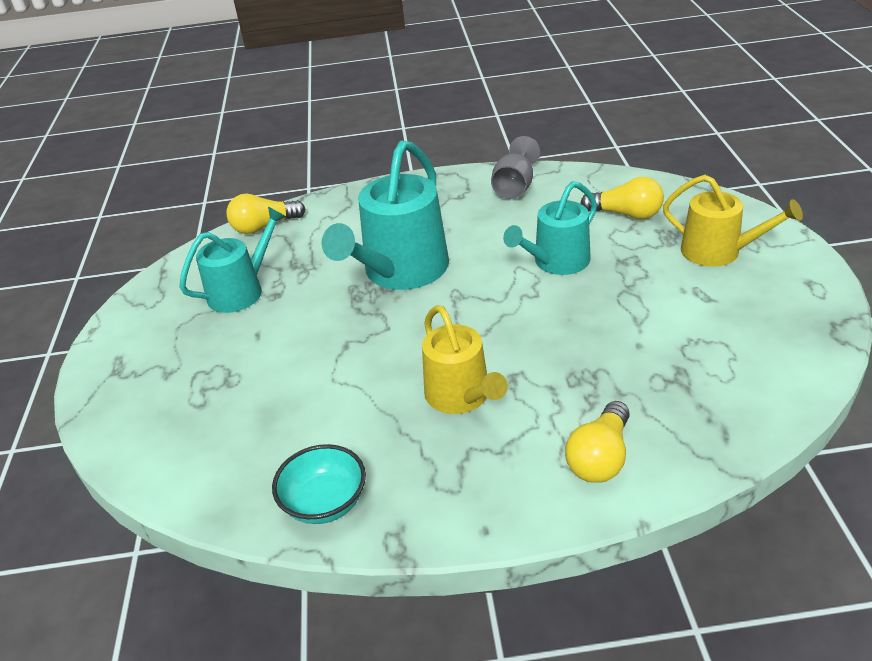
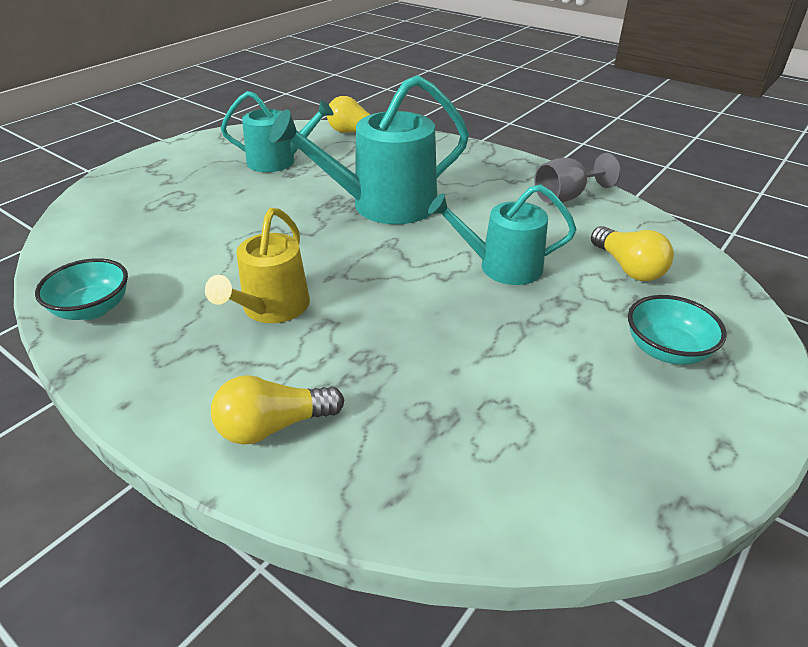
camera: 40 degrees right, 0 degrees up
(718, 252) = (666, 350): yellow watering can -> turquoise bowl

